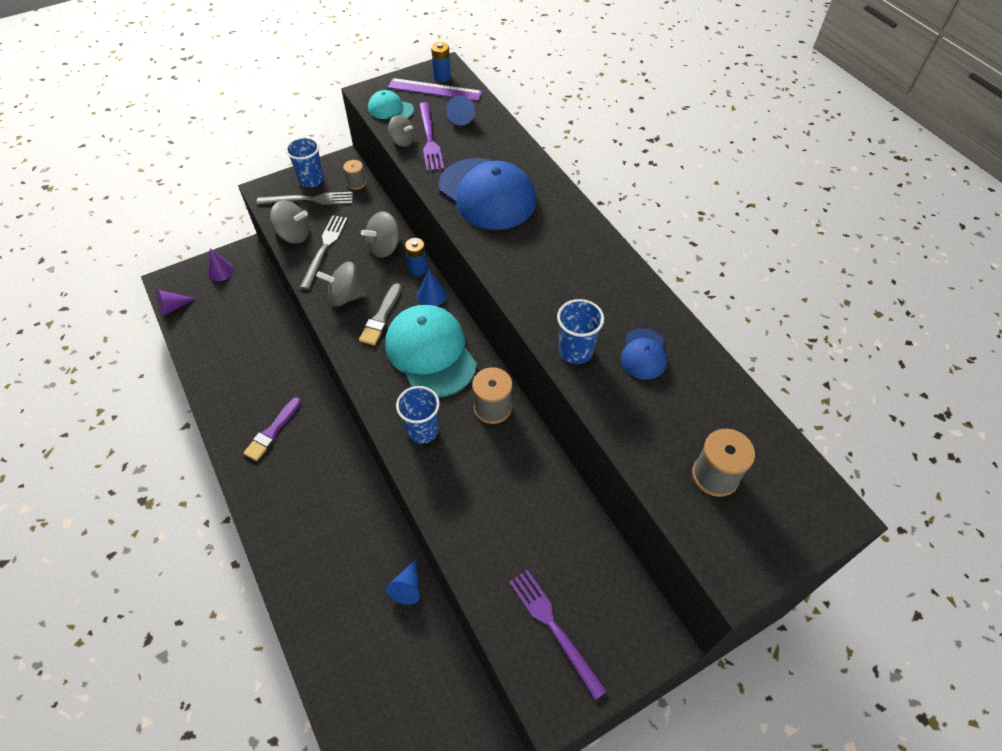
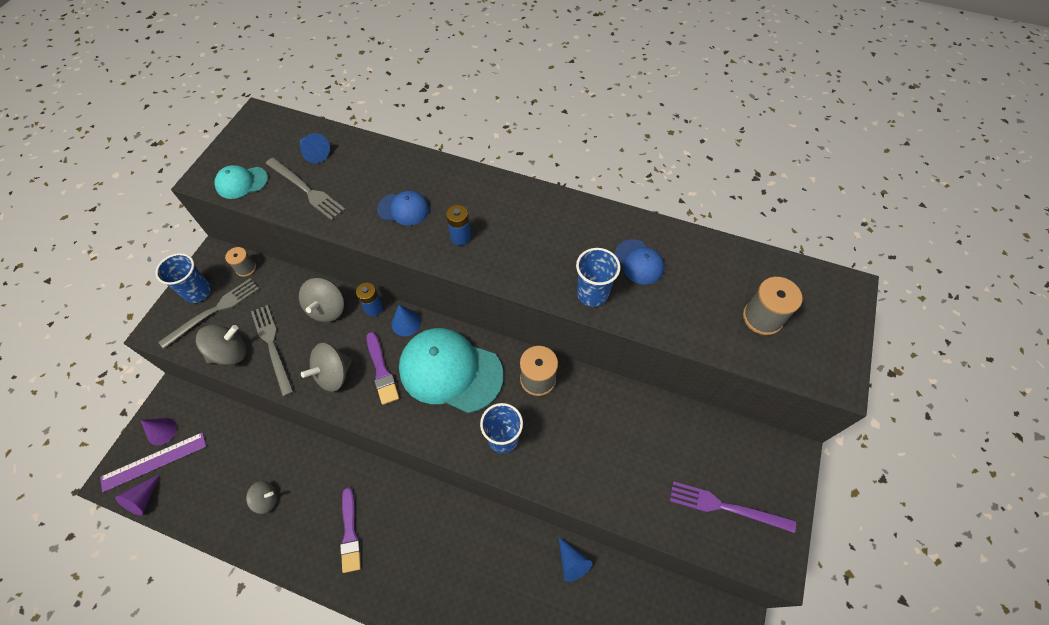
camera: 40 degrees left, 5 degrees up
(381, 317) = (381, 371): grey brush -> purple brush
(402, 141) = (282, 206): grey spinning top -> grey spinning top (266, 499)
(430, 139) = (306, 190): purple fork -> grey fork
(434, 90) = (267, 142): purple ruler -> purple ruler (154, 461)
(442, 77) = (262, 126): blue battery -> blue battery (460, 237)
(487, 194) = (403, 209): blue cap -> blue cap, size x0.49

